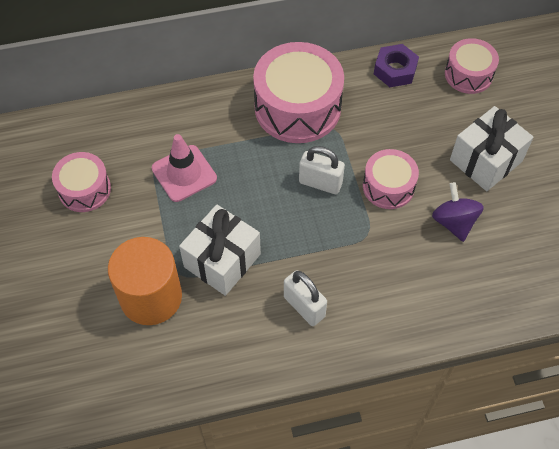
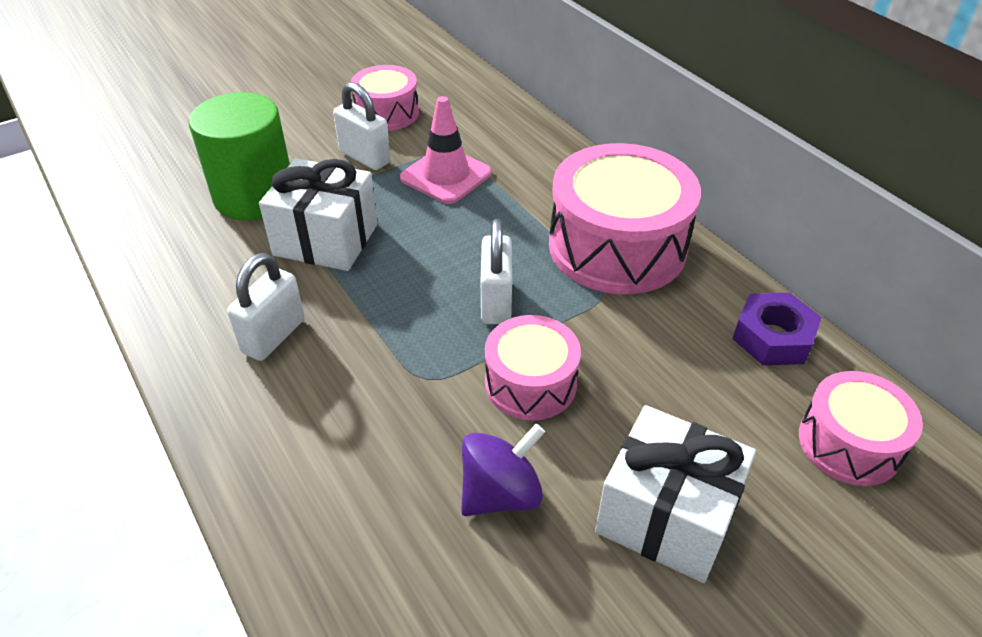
camera: 70 degrees right, 15 degrees down
(137, 217) = (365, 157): none -> white padlock
(151, 297) = (254, 196): orange cylinder -> green cylinder

